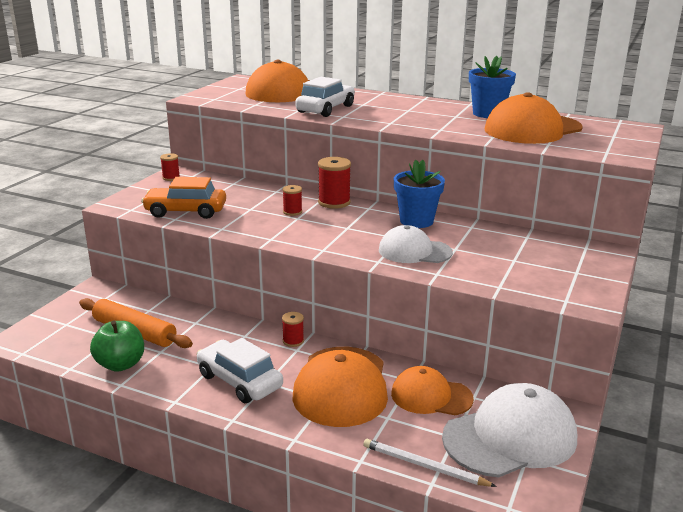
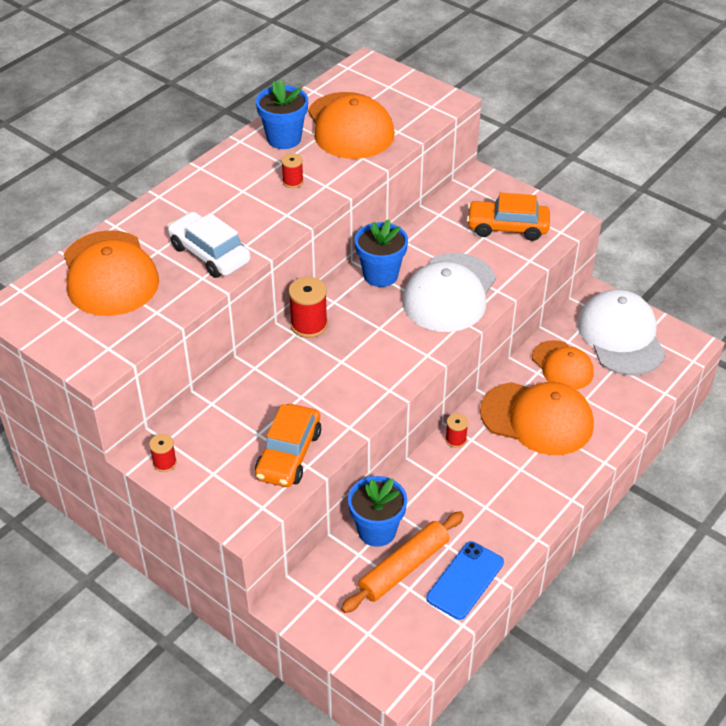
camera: 75 degrees left, 20 degrees up
(120, 364) = (465, 580): green apple -> blue phone
(175, 315) = (377, 530): none -> blue flower pot
(239, 381) = (514, 488): white car -> none
(292, 212) = (323, 362): red spool -> red spool (293, 182)
(414, 251) = (449, 293): white cap -> white cap, size x1.59
(425, 466) = (646, 392): white pencil -> none
(431, 396) = (562, 366): orange cap -> orange cap turned 60 degrees counterclockwise
(541, 270) = (507, 227): none -> orange car

